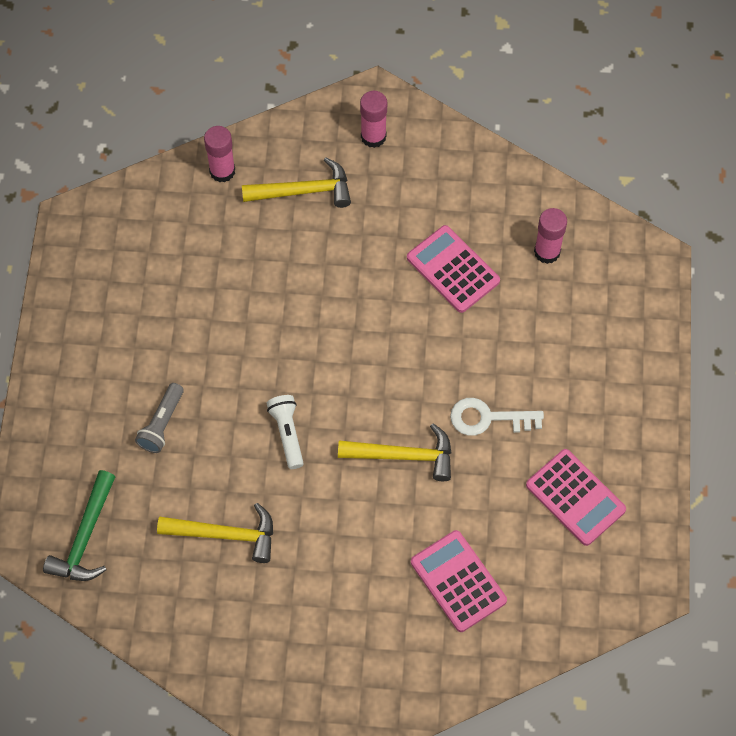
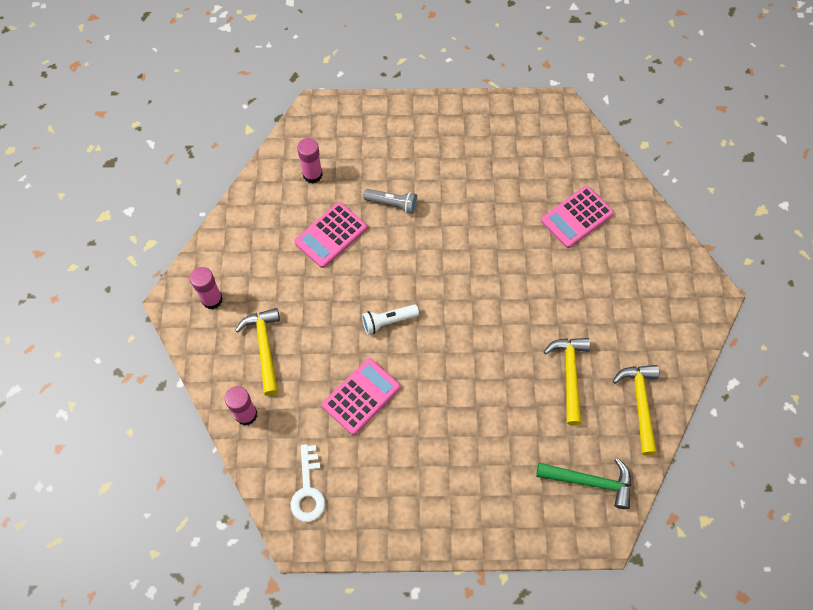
camera: 95 degrees left, 0 degrees up
(162, 424) = (484, 434): grey flashlight -> grey flashlight (392, 204)
(287, 434) = (480, 339): white flashlight -> white flashlight (388, 321)
(404, 456) = (487, 257): yellow hammer -> yellow hammer (640, 403)
(488, 418) = (451, 205): white key -> white key (308, 490)
(575, 497) = (503, 150): pink calculator -> pink calculator (361, 396)

